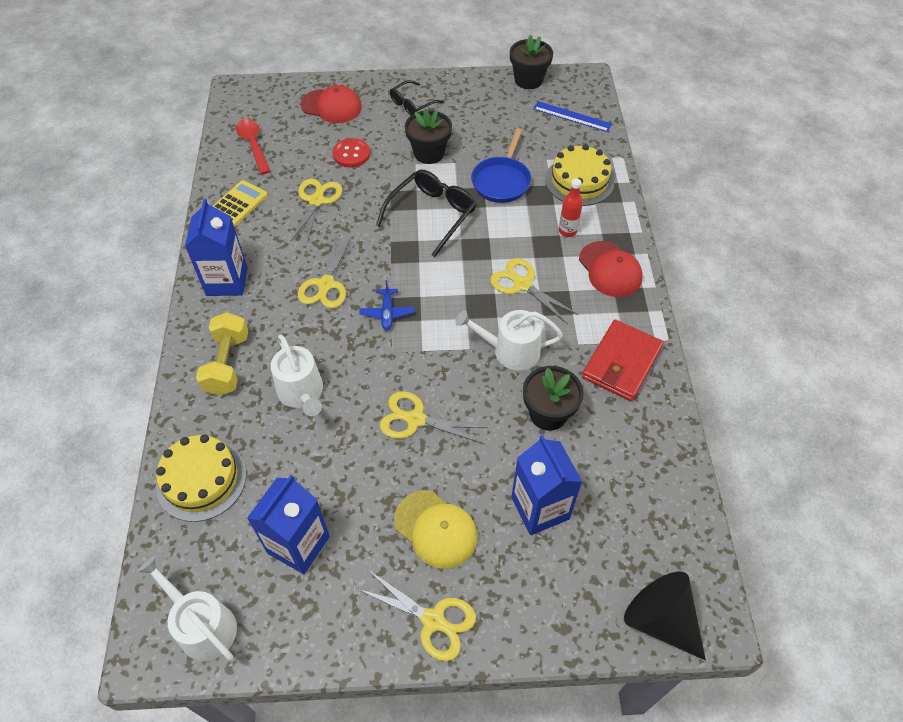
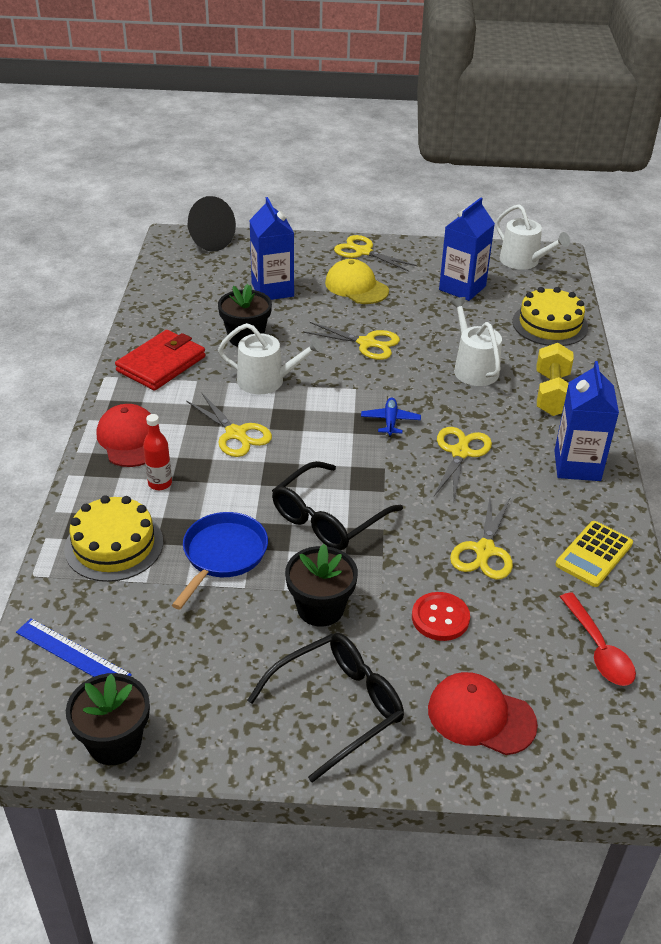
camera: 175 degrees left, 15 degrees down
(412, 104) = (337, 707): black glasses -> black glasses, size x1.63

